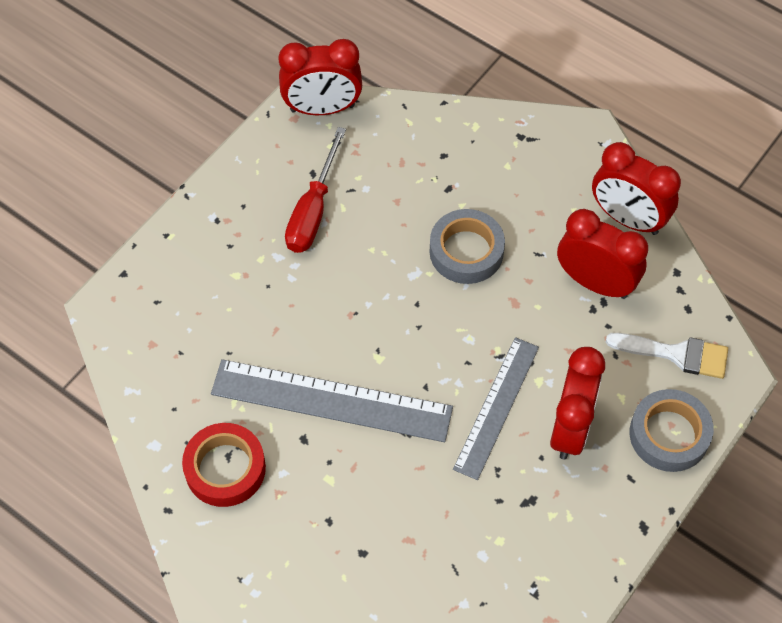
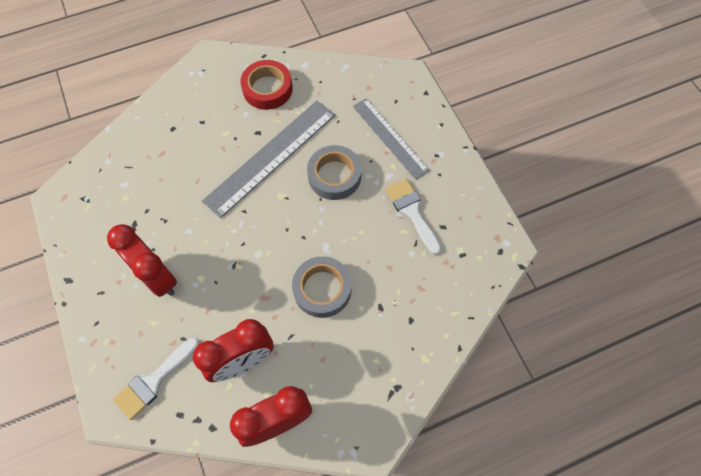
camera: 120 degrees right, 5 degrees up
(313, 210) = (412, 212): red screwdriver -> white brush
(322, 108) = (497, 260): red clock -> none
(496, 407) = (202, 242): grey ruler -> grey ruler (390, 138)
(669, 434) = (107, 335): grey tape -> grey tape (334, 176)

